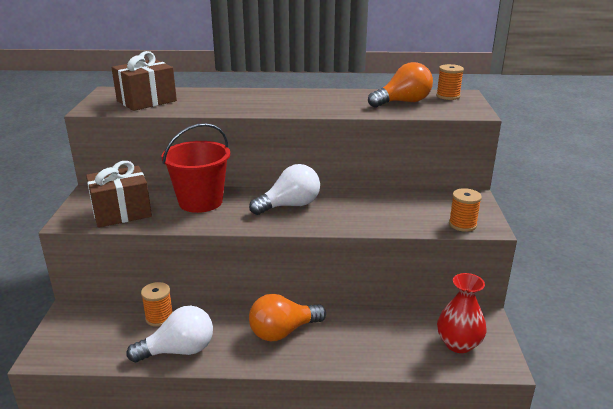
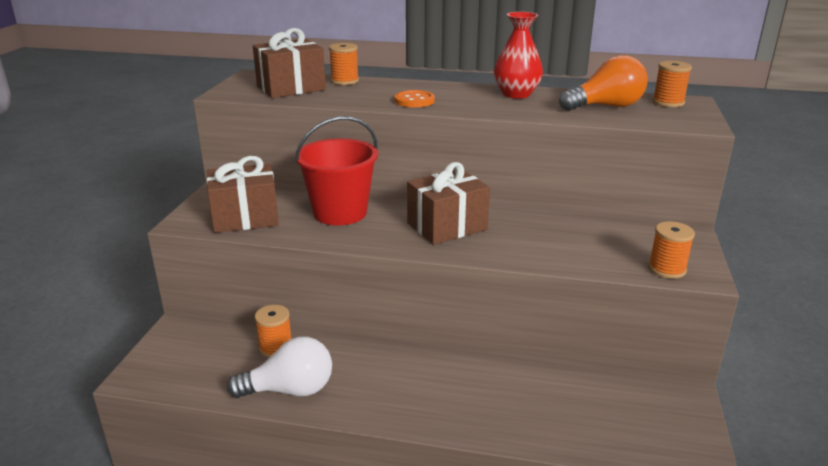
camera: 10 degrees right, 0 degrees up
(190, 92) = (344, 81): none -> orange spool
(252, 106) = (414, 101): none -> orange button
(283, 332) = (420, 382): orange light bulb -> none
(290, 205) = (447, 226): white light bulb -> brown gift
(458, 344) = (645, 425): red vase -> red vase (516, 94)

